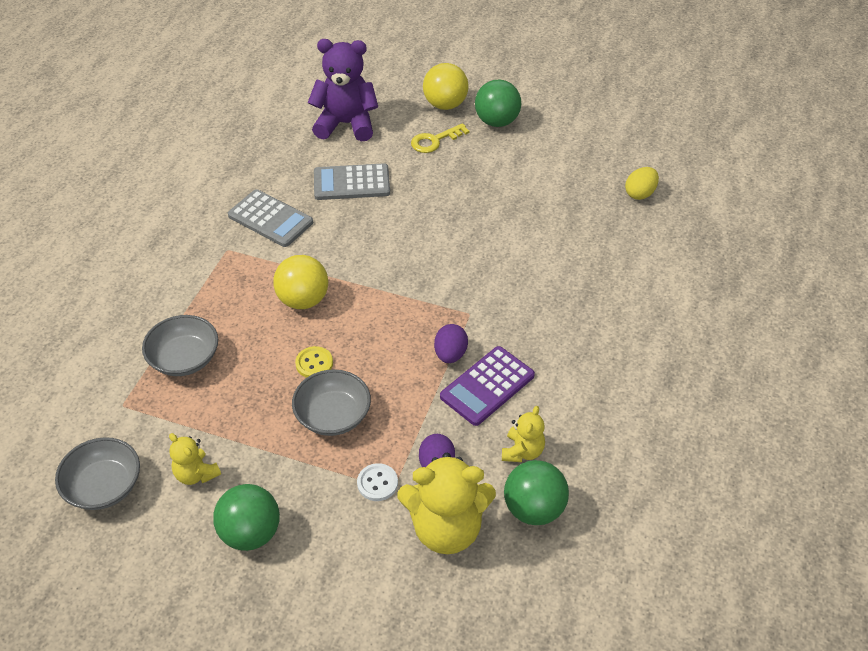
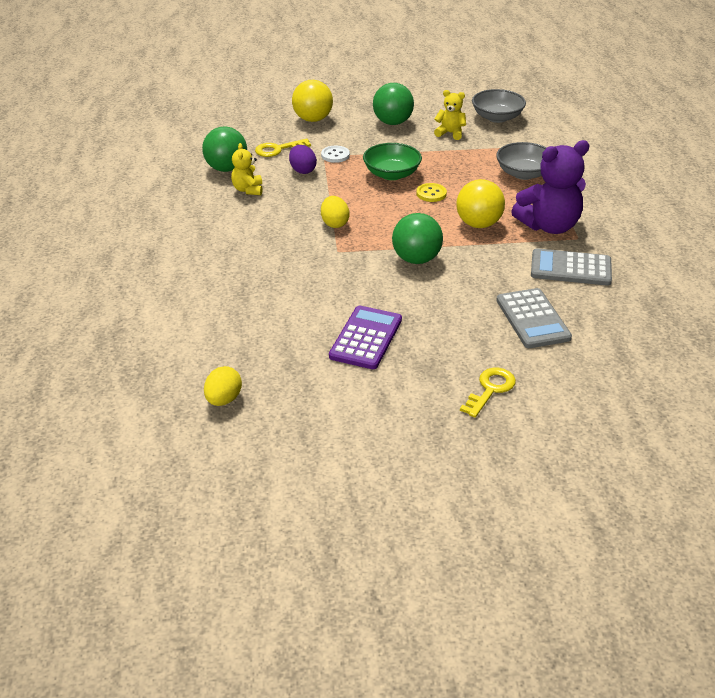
camera: 155 degrees right, 10 degrees down
(333, 415) = (392, 174): grey bowl -> green bowl
(346, 124) = (604, 377): purple teddy bear -> purple teddy bear (549, 226)
(351, 183) = (533, 319): grey calculator -> grey calculator turned 105 degrees clockwise
(445, 104) = (517, 440): yellow ball -> yellow ball (313, 119)
(446, 528) = (278, 149): yellow teddy bear -> yellow key
(450, 354) = (334, 223): purple egg -> yellow egg
(487, 386) = (293, 214): purple calculator -> purple calculator (366, 338)
(497, 121) = (438, 437): green ball -> green ball (416, 259)

